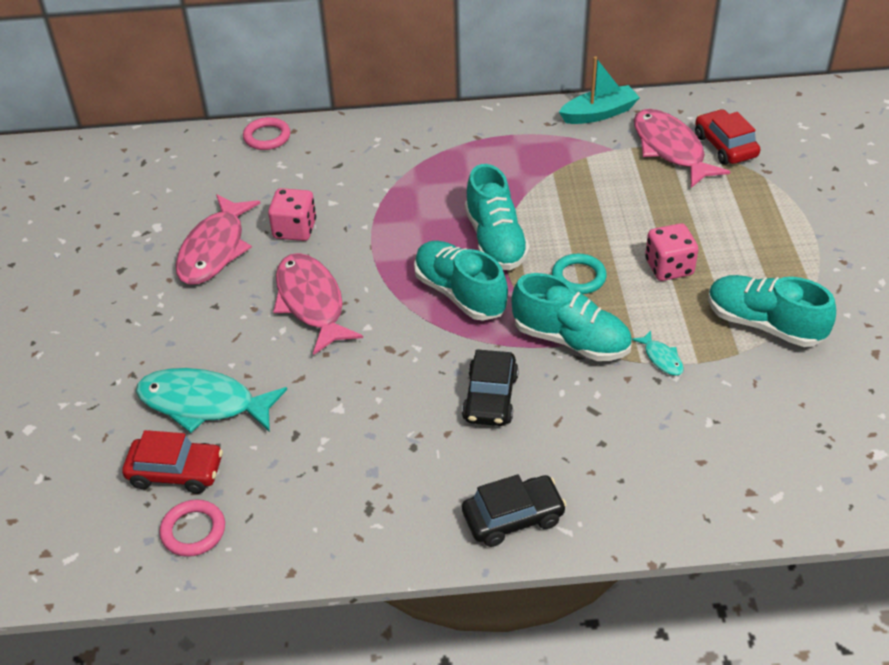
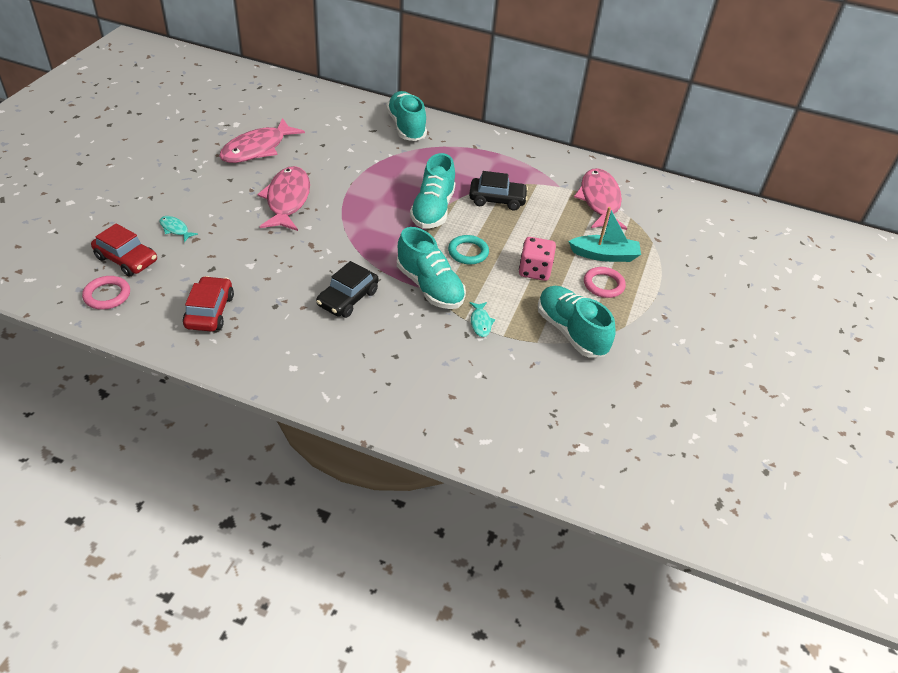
camera: 20 degrees right, 0 degrees up
(203, 403) = (175, 229): turquoise fish -> turquoise fish, size x0.44
(267, 137) = (343, 99): pink ring -> pink ring (603, 285)
(295, 229) = (314, 156): pink dice -> none
(460, 293) = (382, 231): turquoise shoe -> turquoise shoe (406, 127)
(513, 518) = (299, 374): black car -> black car (497, 200)
(599, 114) = (568, 162): turquoise boat -> turquoise boat (604, 255)
(725, 146) = (640, 213): red car -> red car (210, 311)

